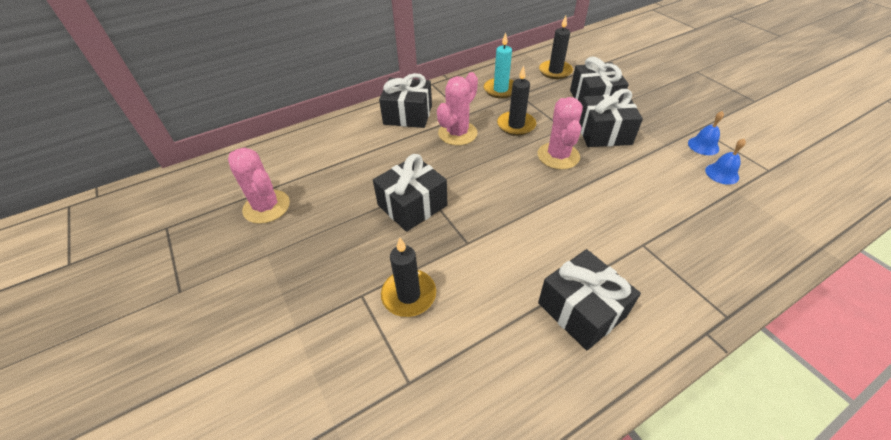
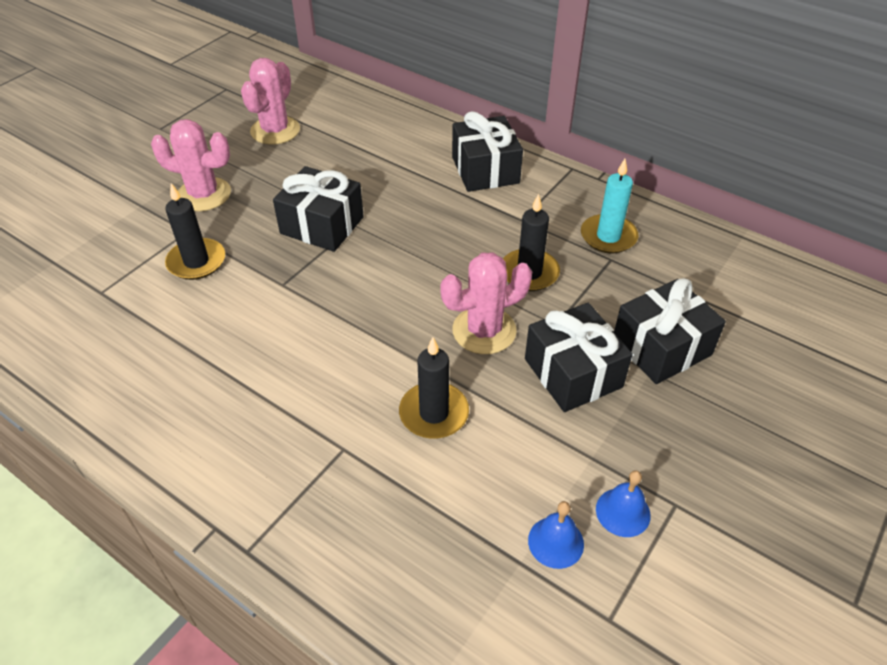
camera: 65 degrees right, 0 degrees up
(457, 133) = (474, 223): pink cactus -> pink cactus (204, 194)
(555, 71) = (713, 285): black candle -> black candle (434, 413)
(581, 310) = (216, 401): black gift -> none

